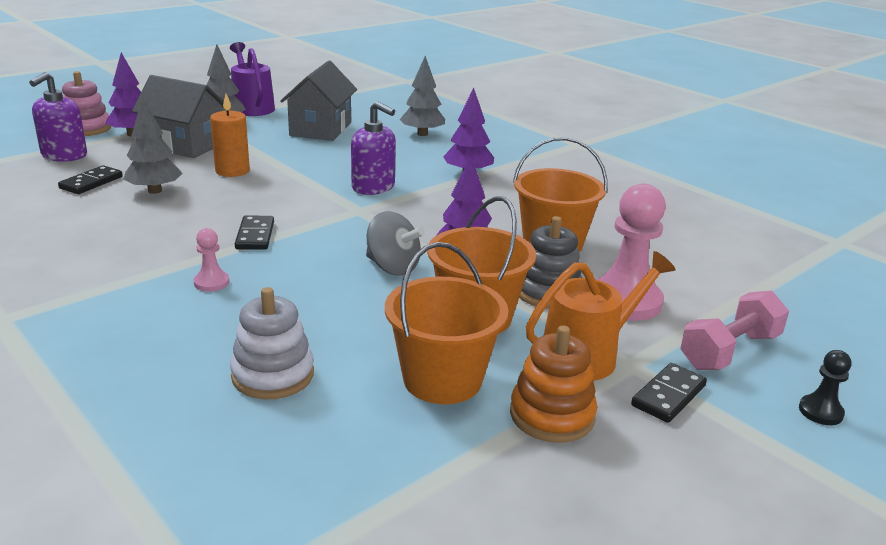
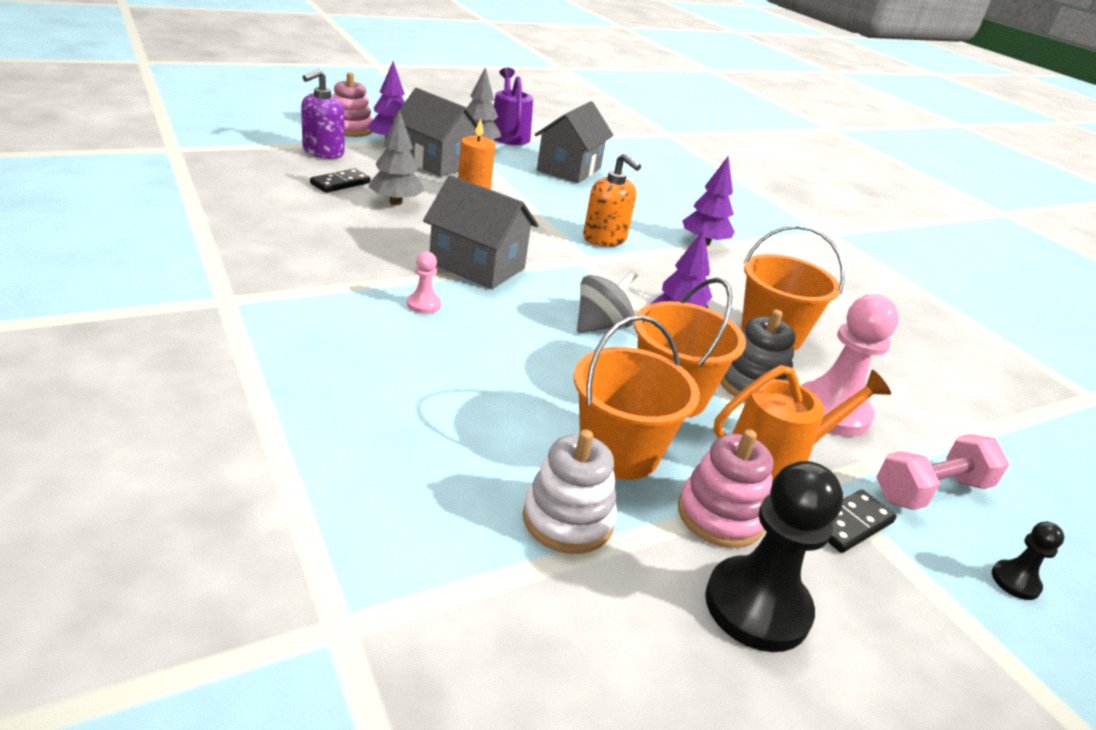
camera: 10 degrees right, 5 degrees up
(255, 235) = (477, 266): black domino -> grey house
(273, 375) = (456, 410): white stacking toy -> white stacking toy (568, 519)
(373, 187) = (604, 239): purple soap dispenser -> orange soap dispenser
(393, 267) = (601, 326): grey spinning top -> grey spinning top turned 90 degrees counterclockwise
(422, 134) = (669, 192): grey tree -> none
(552, 415) = (720, 515): orange stacking toy -> pink stacking toy
(607, 488) = (757, 606): none -> black pawn

